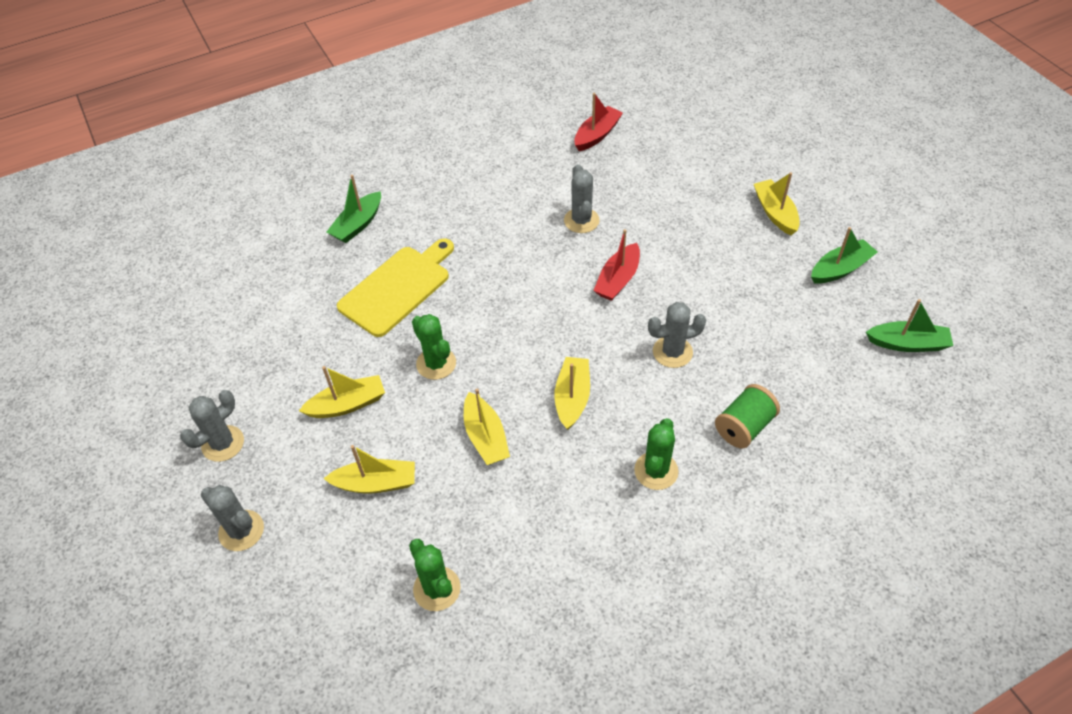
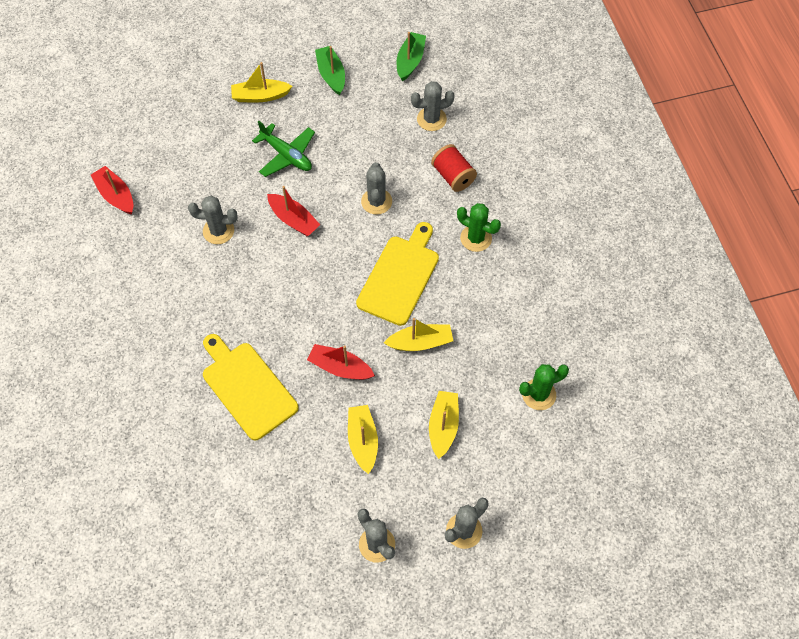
camera: 80 degrees left, 10 degrees up
(358, 224) = (155, 413): green boat -> none
(436, 363) = (340, 367): green cactus -> red boat
(572, 397) = (400, 277): yellow boat -> yellow cutting board
(703, 254) = (286, 155): none -> green plane
(744, 427) = (453, 176): green spool -> red spool
(824, 385) = (431, 119): none -> grey cactus

